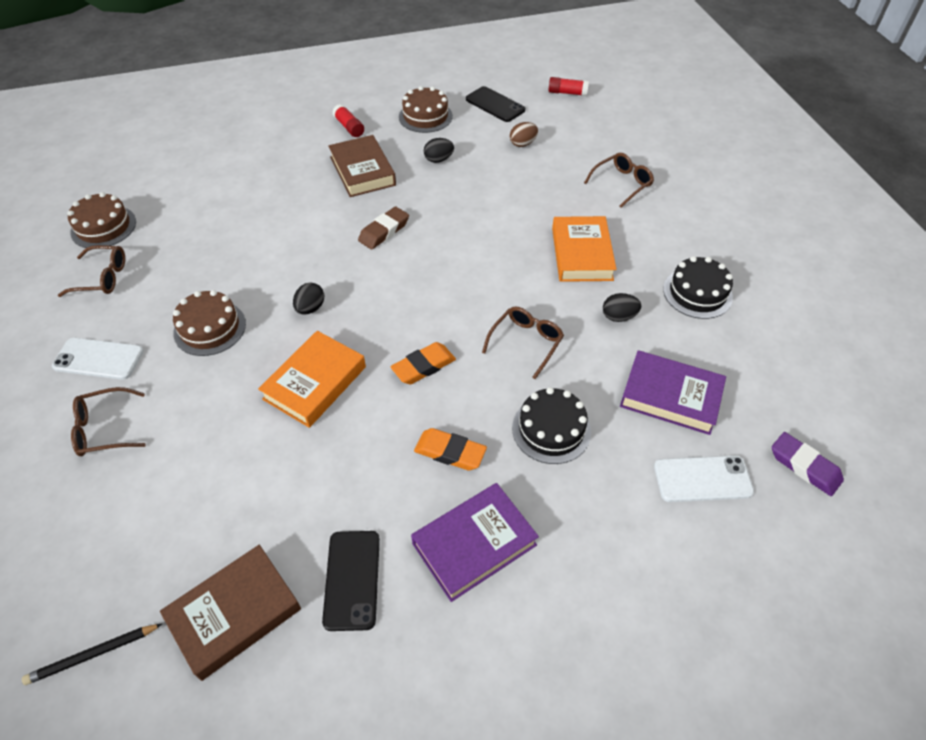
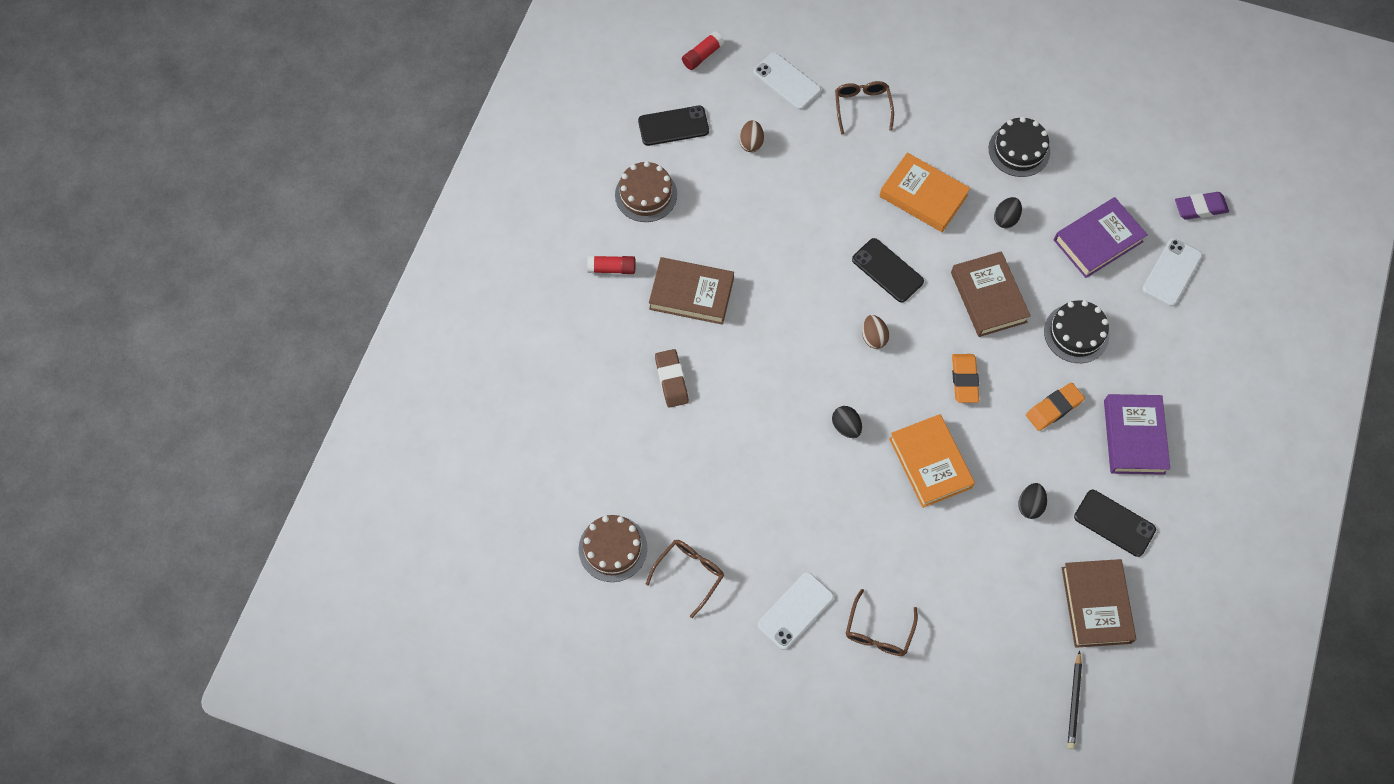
camera: 55 degrees left, 15 degrees up
(210, 328) = (816, 512): brown cake -> none
(384, 231) = (790, 322): brown eraser -> brown eraser (671, 380)
(414, 286) = (873, 337): none -> brown egg
(438, 159) = (722, 223): black egg -> black egg (1030, 505)
(487, 265) = (887, 270): none -> black phone
(526, 343) = (988, 297): brown glasses -> brown book
(595, 137) = (786, 81): none -> white phone

